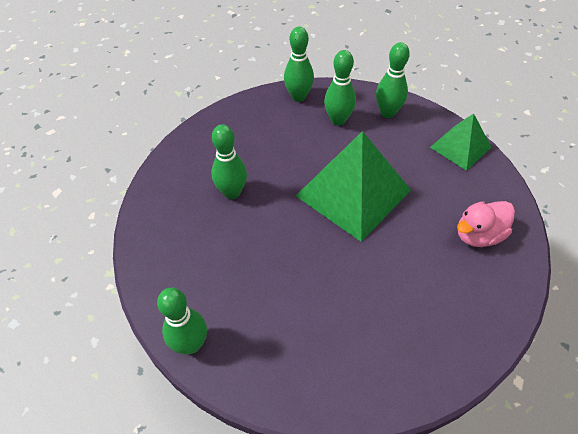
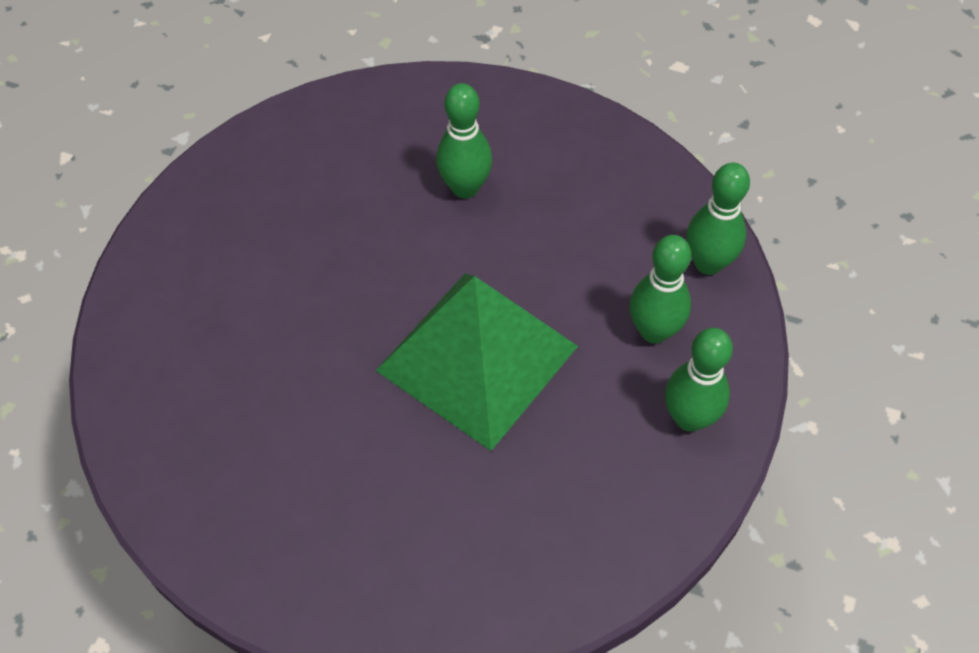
camera: 85 degrees right, 5 degrees up
(191, 344) = (211, 174): green bowling pin -> none
(460, 147) = (610, 549): green pyramid -> none
(478, 235) = (394, 556): pink duck -> none

